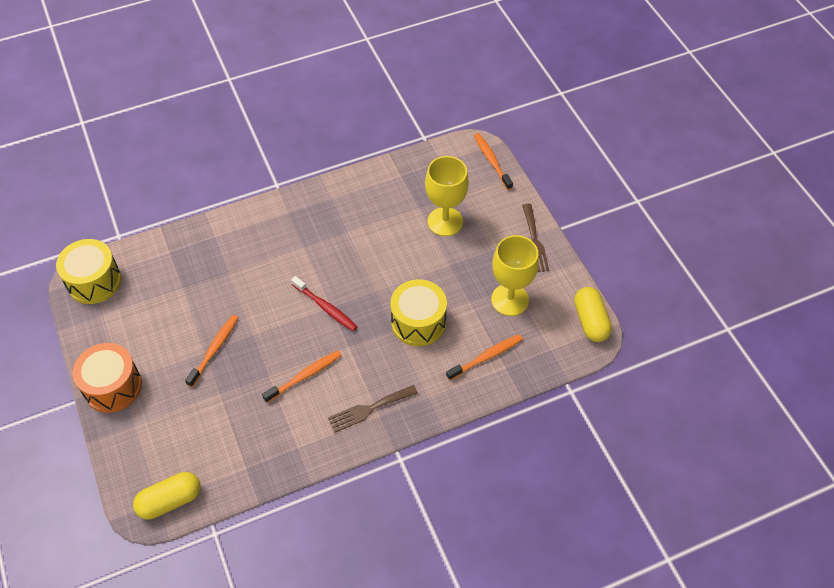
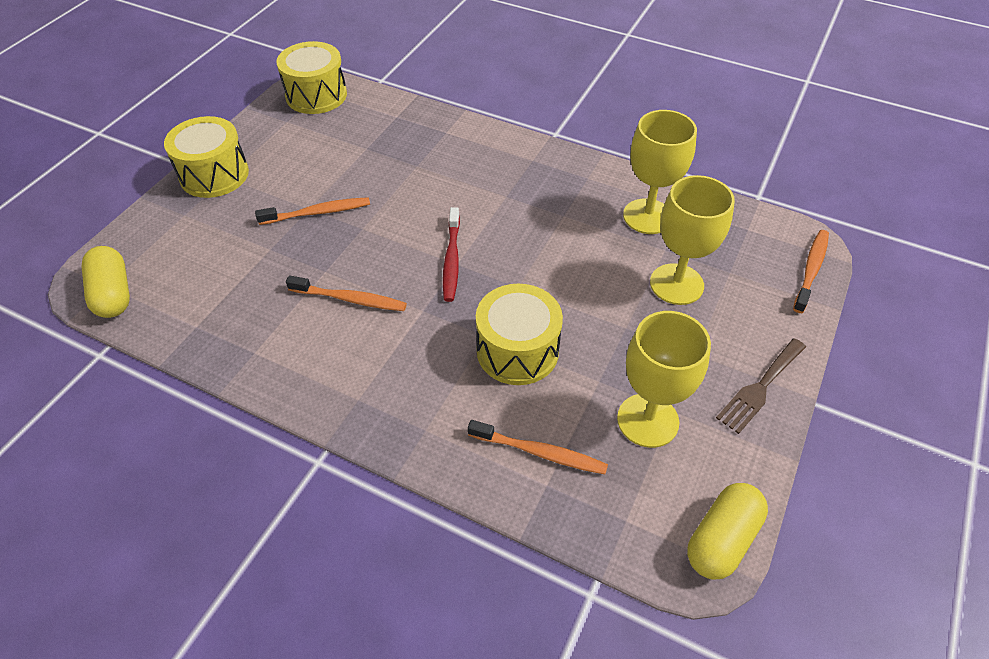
camera: 50 degrees right, 5 degrees down
(113, 386) = (214, 175): orange drum -> yellow drum
(170, 501) = (113, 294): yellow capsule -> yellow capsule turned 45 degrees clockwise
(369, 409) = (357, 383): brown fork -> none
(388, 195) = (647, 216): none -> yellow goblet

